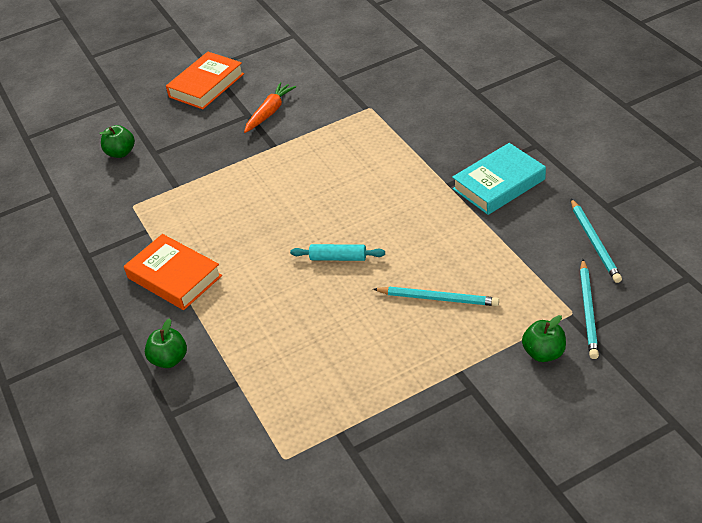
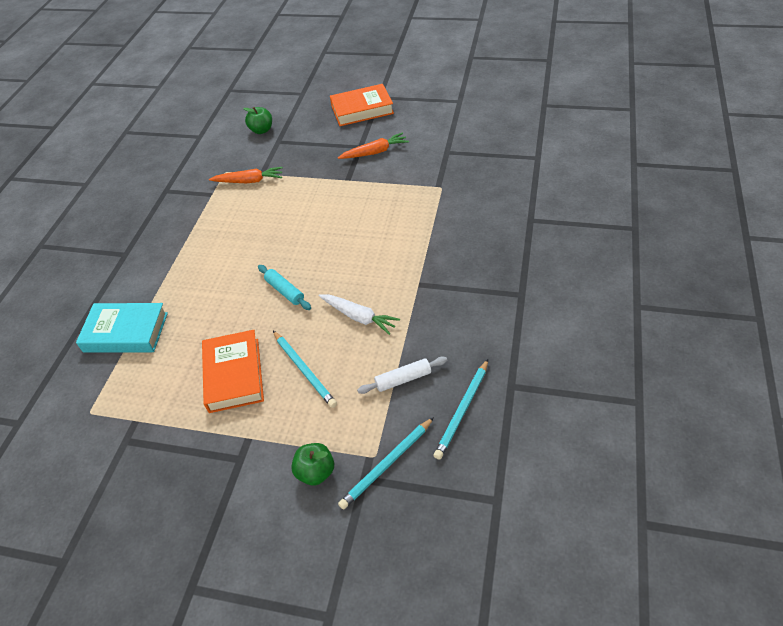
camera: 40 degrees right, 5 degrees up
(169, 359) = (120, 292): green apple -> none
(172, 199) = (249, 181): none -> orange carrot
(174, 277) = (187, 237): orange book -> orange book (234, 375)
(431, 235) = (359, 317): none -> white carrot
(498, 184) = (453, 308): turquoise book -> turquoise book (126, 332)
(525, 252) = (403, 379): none -> white rolling pin

